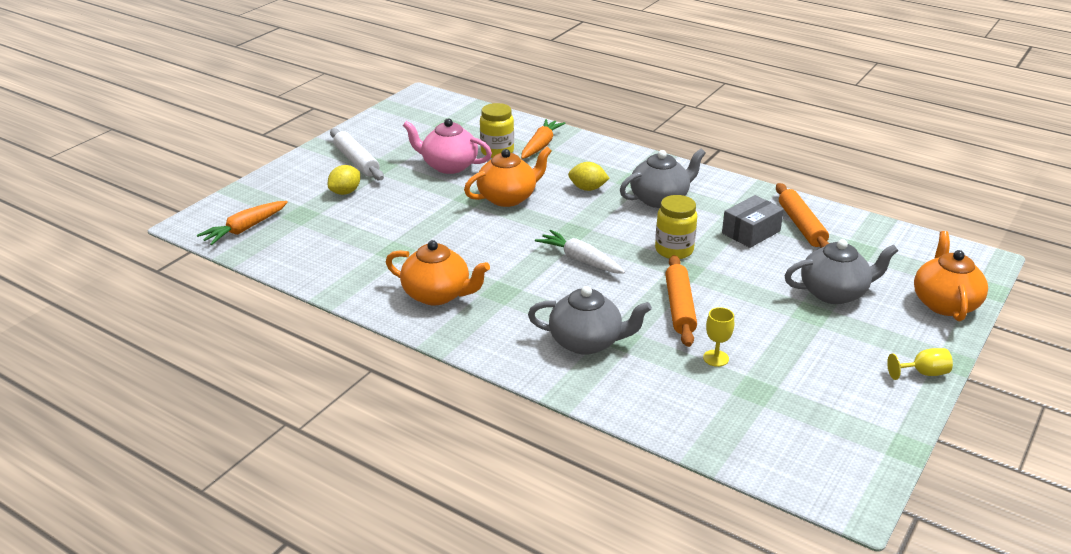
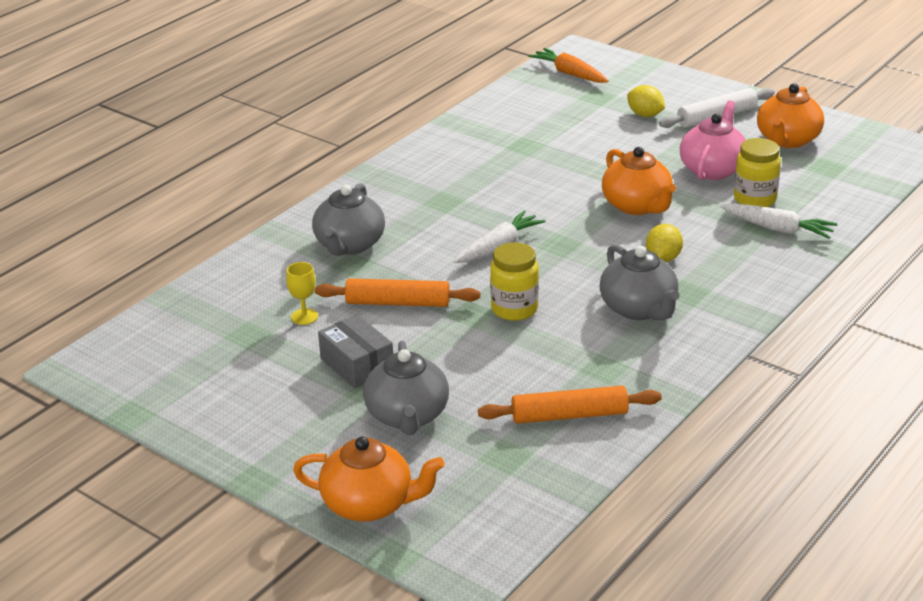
camera: 95 degrees right, 0 degrees up
(437, 294) = (444, 169): orange teapot -> orange teapot (787, 140)
(541, 145) = (778, 229): orange carrot -> white carrot
(751, 232) = (554, 371): grey box -> grey box (357, 365)
(923, 373) = (239, 453): yellow goblet -> none

